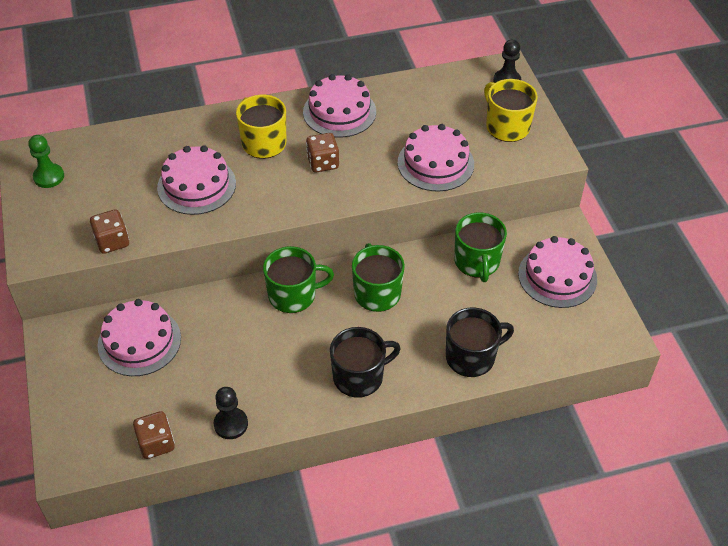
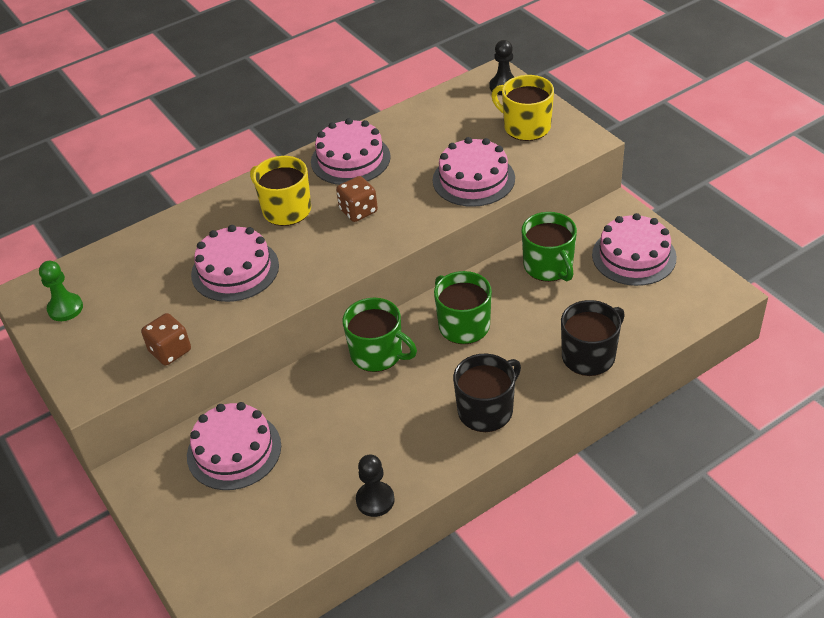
camera: 15 degrees left, 5 degrees down
(156, 443) = (304, 546): brown dice -> none
(293, 295) = (378, 354): green mug -> green mug turned 60 degrees clockwise

